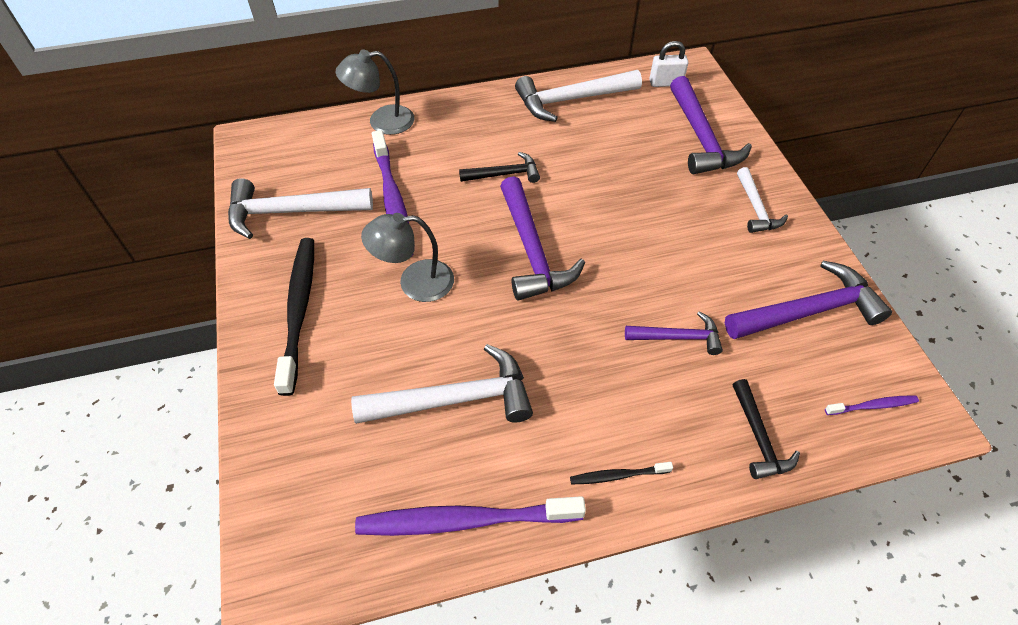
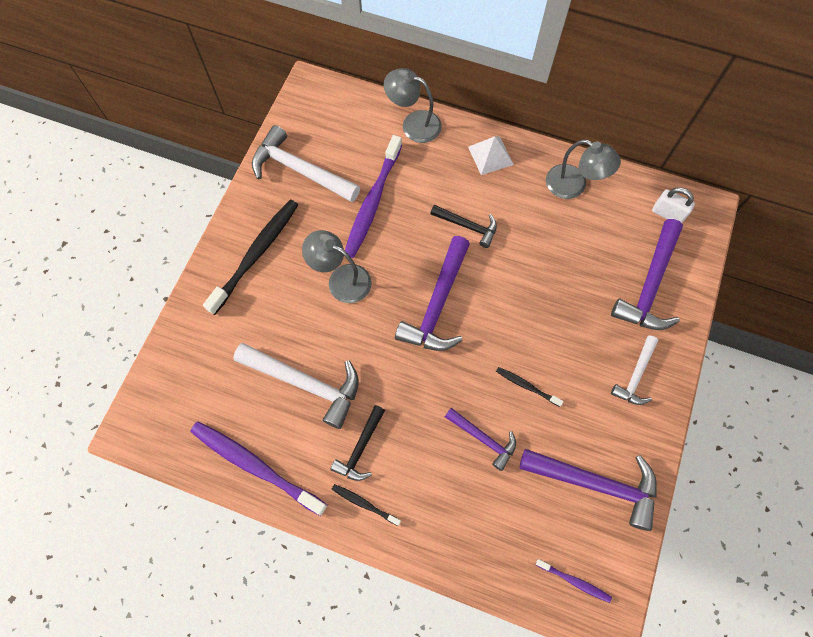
camera: 35 degrees right, 15 degrees up
(477, 112) = (490, 155): none -> white pyramid
(571, 100) = (573, 186): white hammer -> grey lamp
(674, 270) = (526, 386): none -> black toothbrush
(758, 437) = (474, 545): black hammer -> black hammer (360, 448)

